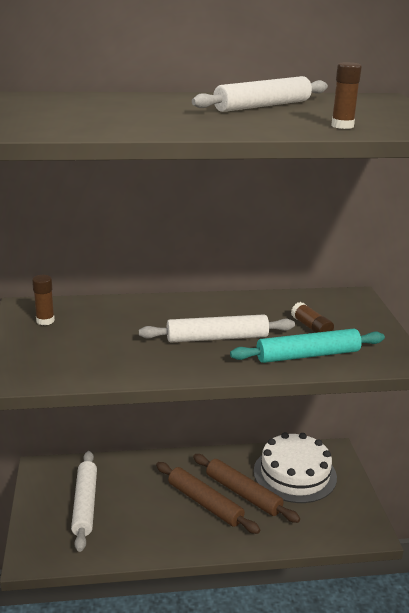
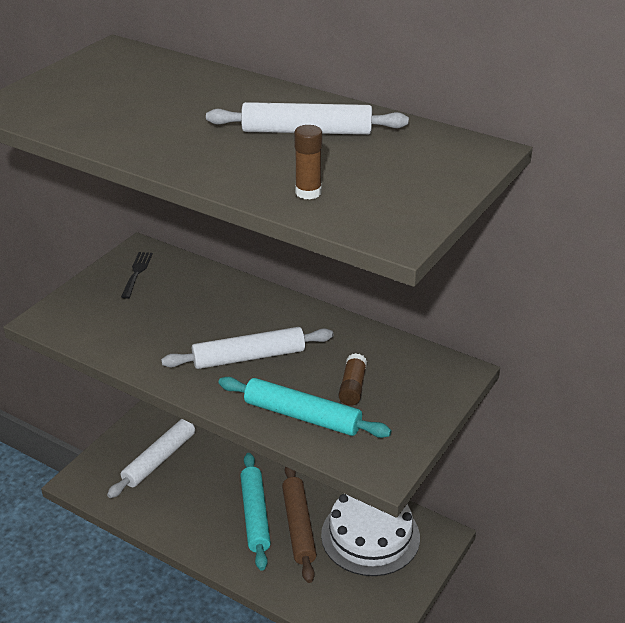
camera: 40 degrees right, 10 degrees up
(45, 321) = (137, 273): brown glue stick -> black fork
(205, 503) = (255, 515): brown rolling pin -> turquoise rolling pin
(217, 338) = (249, 357): white rolling pin -> white rolling pin turned 45 degrees counterclockwise

